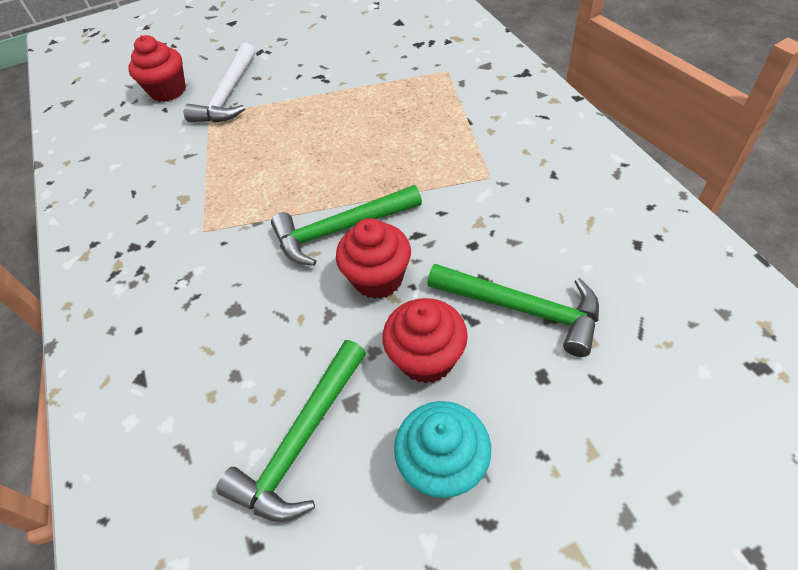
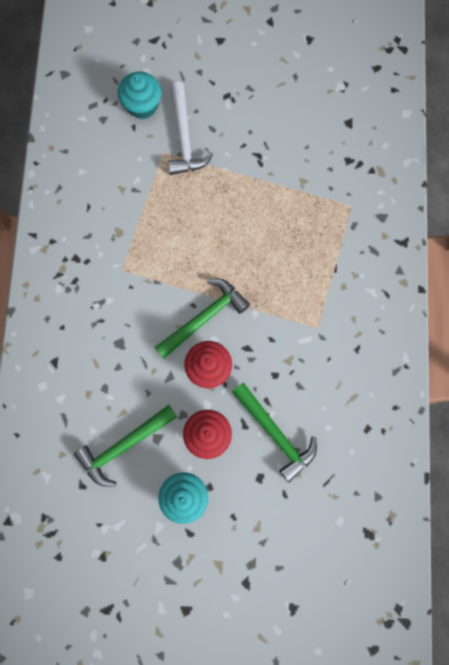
camera: 20 degrees right, 25 degrees up
(168, 91) = (142, 106): red cupcake -> turquoise cupcake
(228, 95) = (184, 138): white hammer -> white hammer turned 45 degrees counterclockwise
(340, 229) = (204, 317): green hammer -> green hammer turned 135 degrees clockwise

